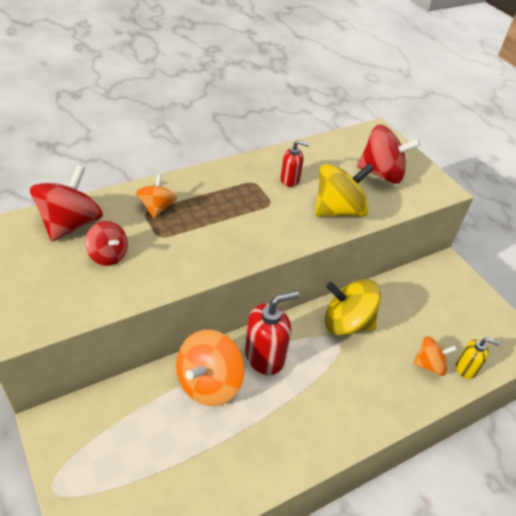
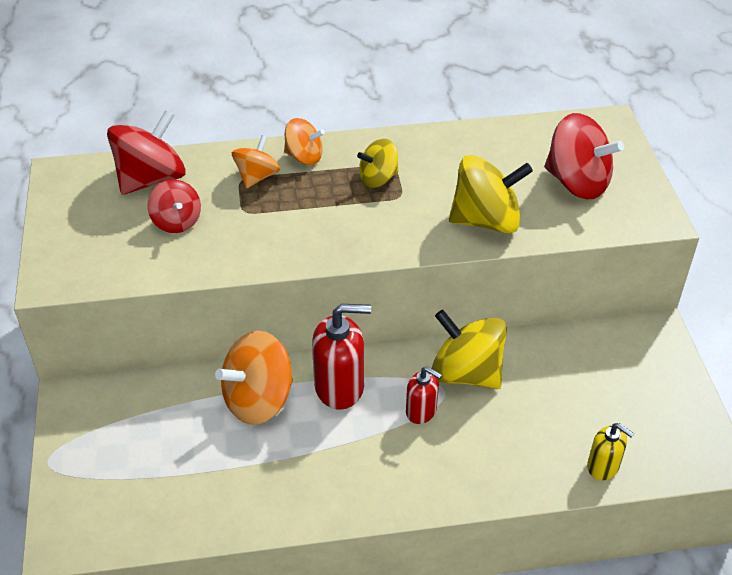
camera: 25 degrees right, 0 degrees up
(248, 193) = (378, 178): none -> yellow spinning top
(290, 180) = (442, 170): red soap dispenser -> red soap dispenser (421, 411)
(429, 364) = (552, 449): orange spinning top -> orange spinning top (304, 157)

